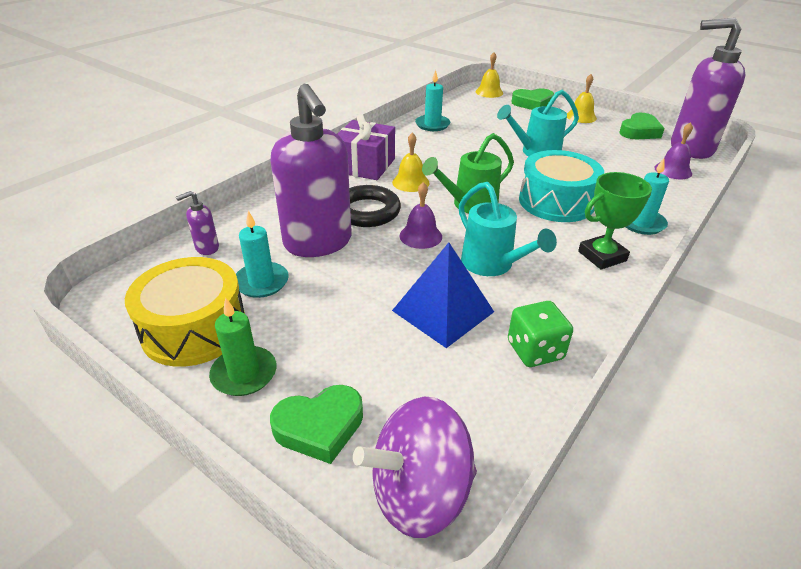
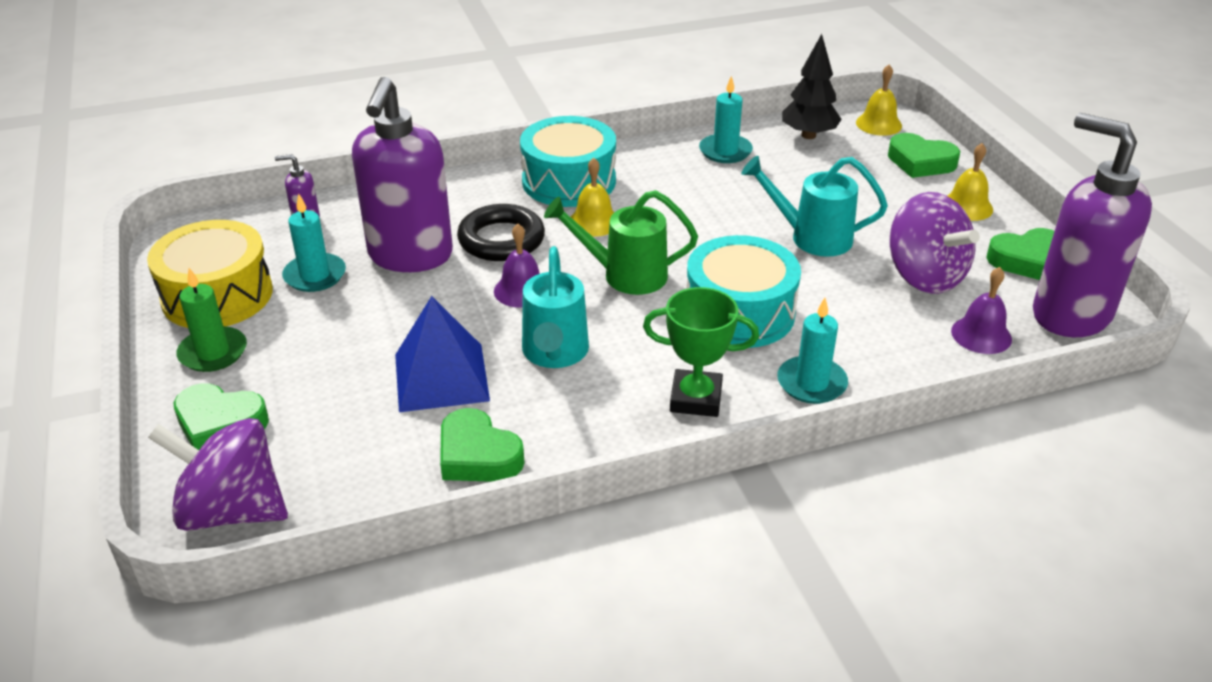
camera: 35 degrees right, 0 degrees up
(365, 165) = (569, 181): purple gift -> turquoise drum
(463, 106) = (808, 135): none -> black tree
(535, 350) = (477, 455): green dice -> green heart
(611, 153) = (924, 276): none -> purple spinning top

